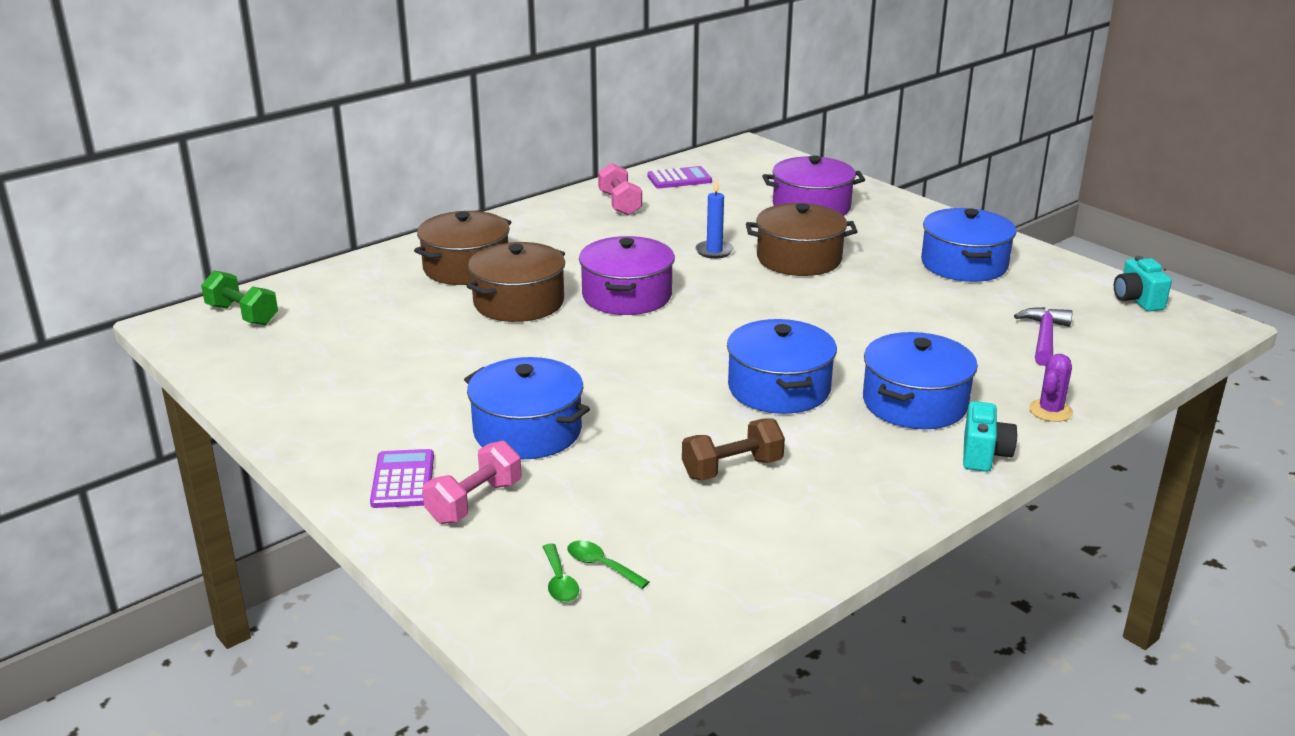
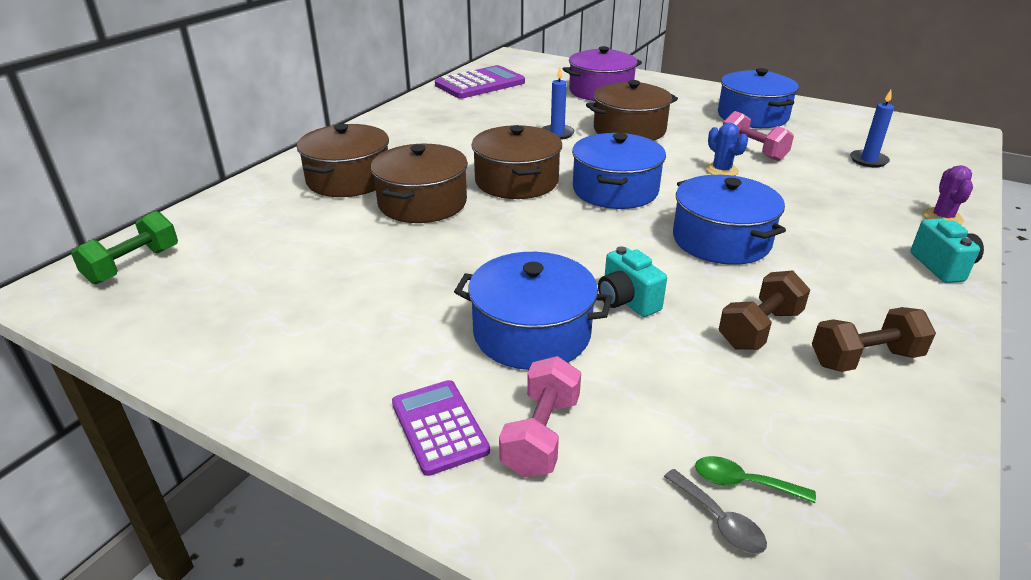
camera: 20 degrees left, 5 degrees up
(242, 315) = (133, 265): green dumbbell -> green dumbbell turned 75 degrees counterclockwise
(559, 581) = (719, 520): green spoon -> grey spoon
(619, 204) = (447, 108): pink dumbbell -> pink dumbbell (753, 151)
(627, 296) = (517, 181): purple pot -> brown pot
(679, 179) = (480, 84): purple calculator -> purple calculator, size x1.63
(803, 510) = (865, 358): none -> brown dumbbell
(856, 320) = (721, 170): none -> blue cactus
(915, 403) = (840, 231): blue pot -> blue pot (615, 190)
(1044, 337) = (868, 160): purple hammer -> blue candle
(1137, 300) = (895, 124): turquoise camera -> turquoise camera (626, 301)

